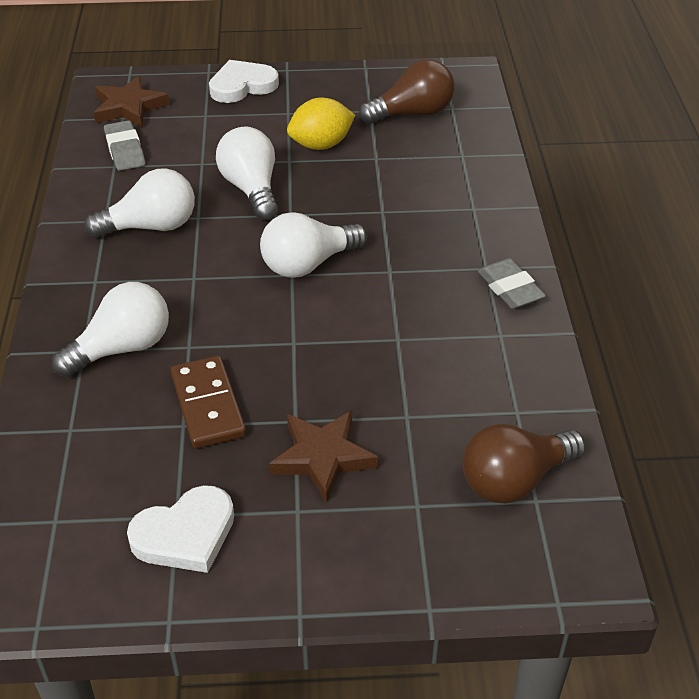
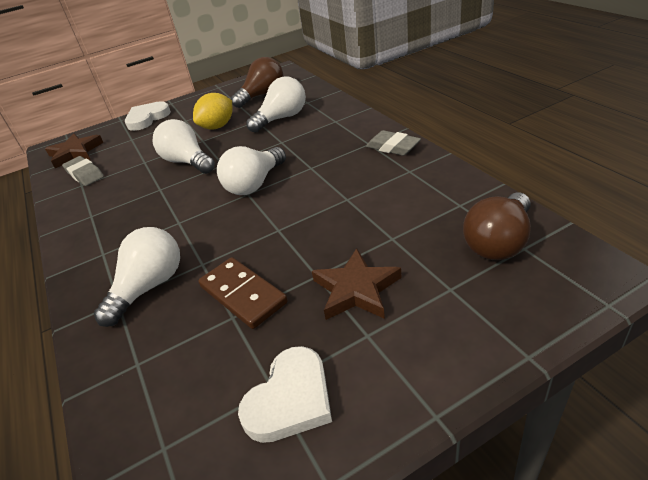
camera: 20 degrees left, 5 degrees down
(151, 227) = (128, 206): white light bulb -> white light bulb (282, 118)

